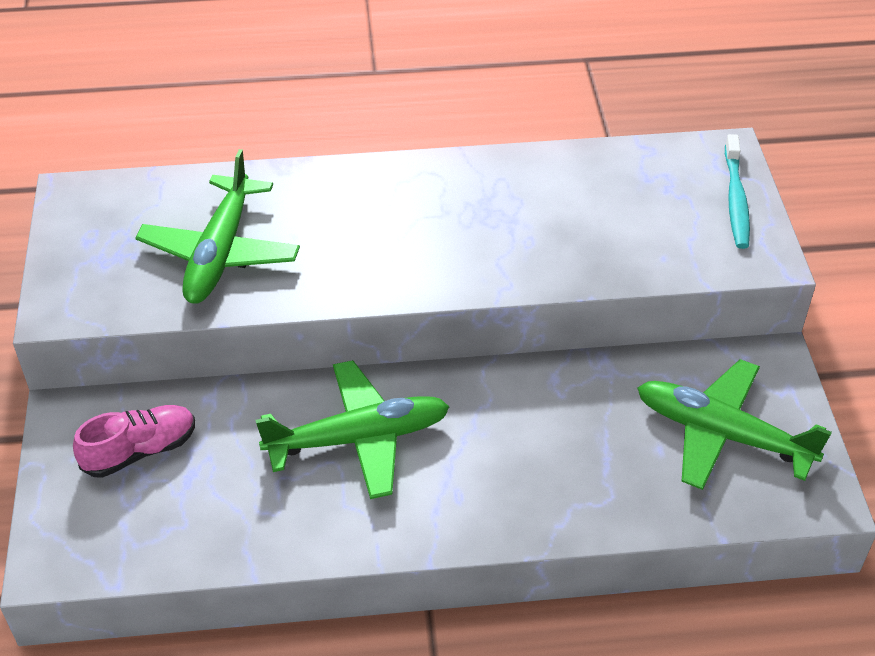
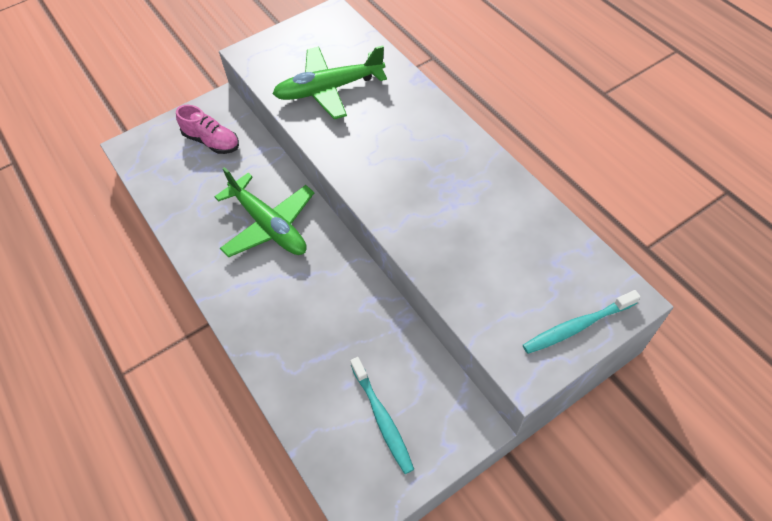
camera: 65 degrees right, 10 degrees up
(723, 434) = (382, 418): green plane -> turquoise toothbrush

